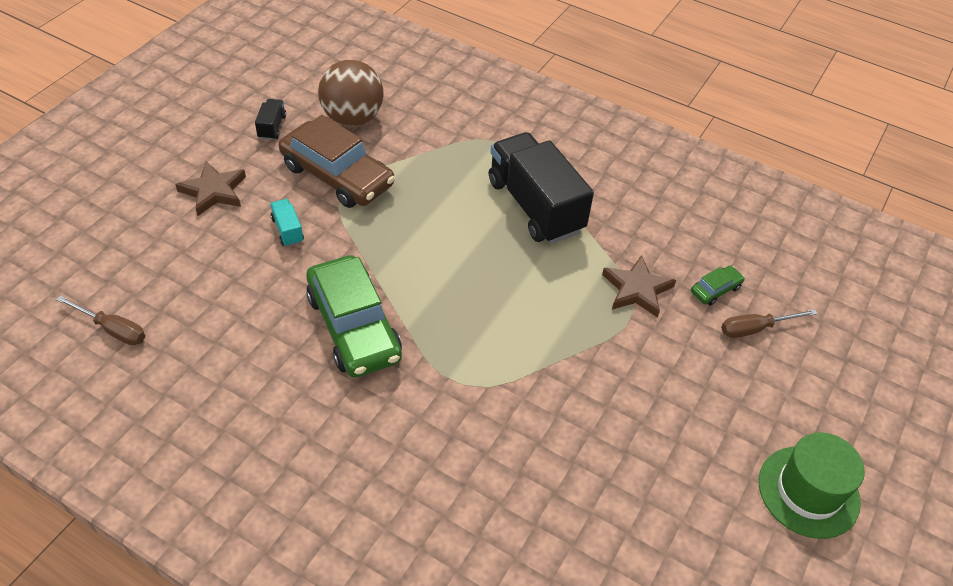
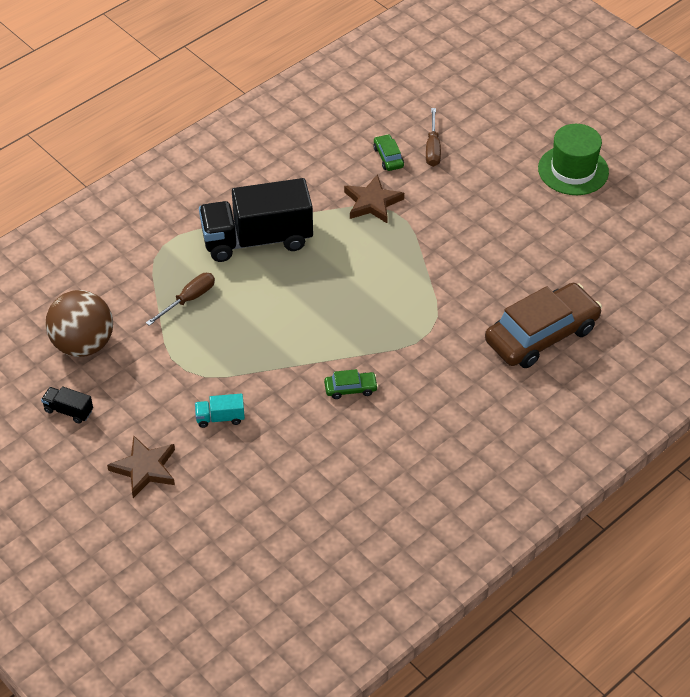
camera: 70 degrees left, 0 degrees up
(112, 329) = (296, 560): brown screwdriver -> brown screwdriver (189, 299)
(337, 176) = (162, 370): brown car -> brown car (541, 335)
(353, 327) = (350, 389): green car -> green car, size x0.43

